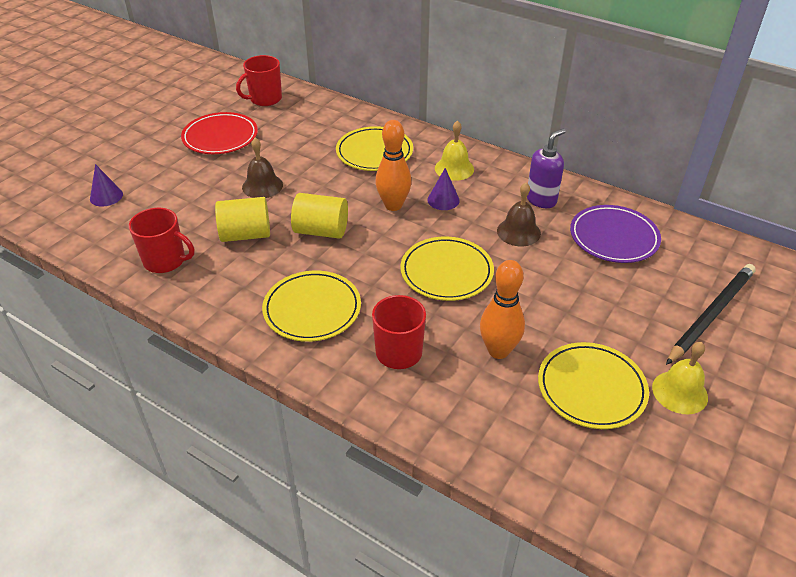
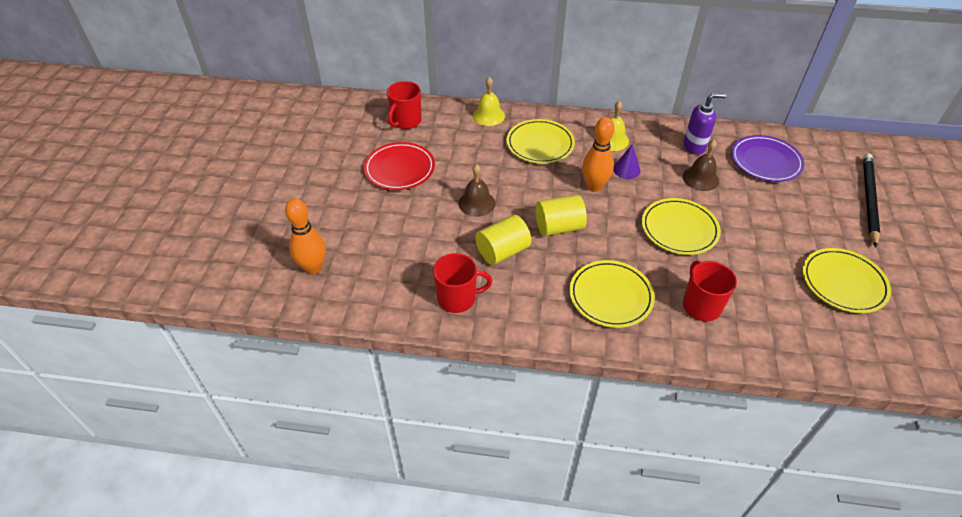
camera: 25 degrees left, 5 degrees up
(106, 196) = (349, 258): purple cone -> none
(498, 351) = (764, 278): orange bowling pin -> orange bowling pin (313, 268)
(541, 200) = (694, 147): purple soap dispenser -> purple soap dispenser turned 60 degrees clockwise
(679, 392) = (895, 264): yellow bell -> yellow bell (488, 115)

